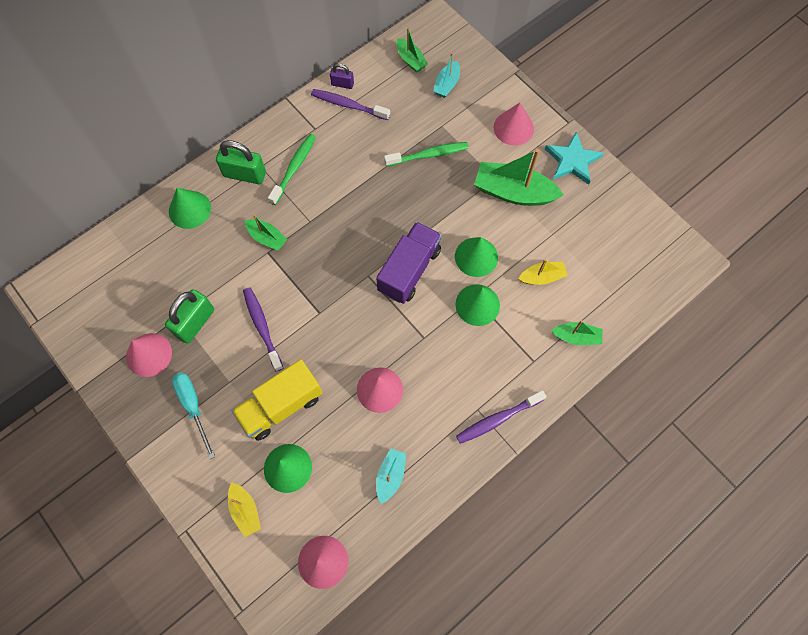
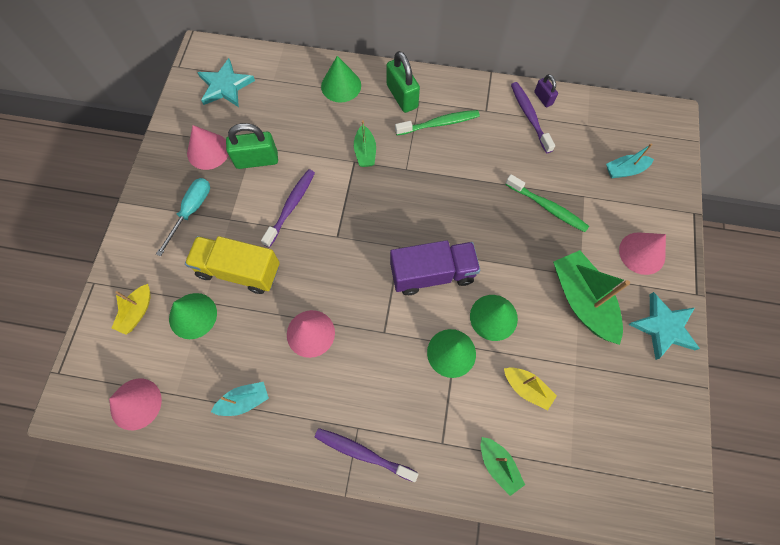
camera: 50 degrees right, 0 degrees up
(98, 296) = (225, 86): none -> turquoise star
(410, 60) = (616, 127): green boat -> none

